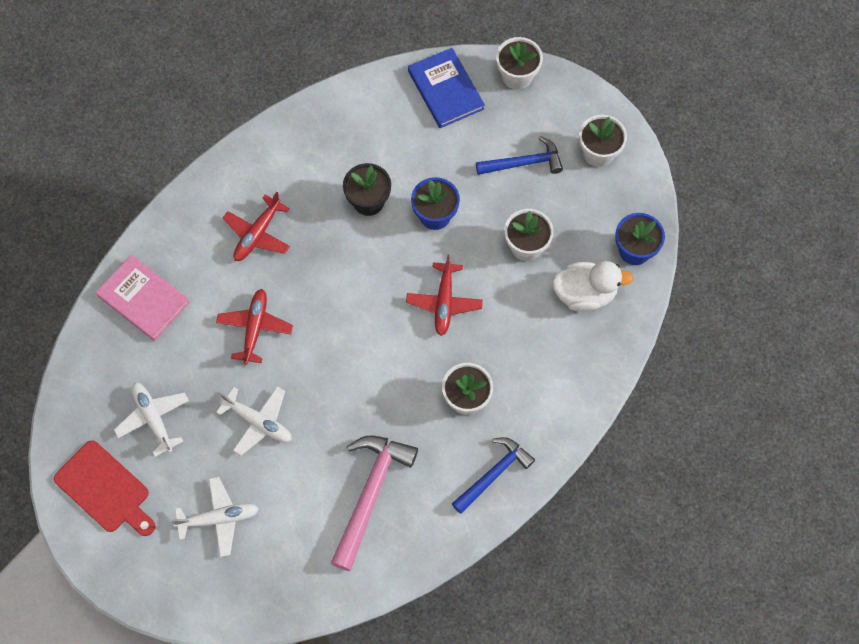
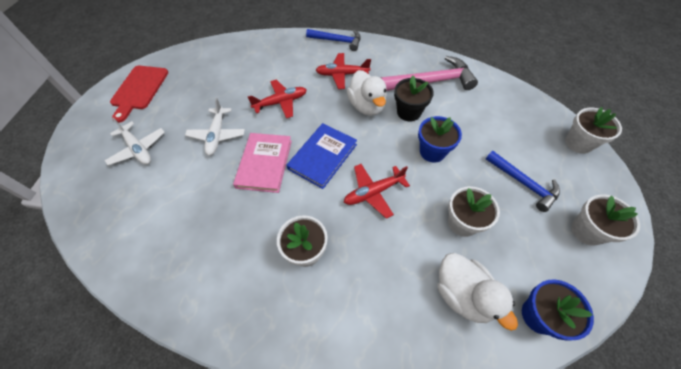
camera: 60 degrees right, 10 degrees down
(143, 299) = (266, 51): pink book -> pink book (264, 163)
(153, 418) = (194, 88): white plane -> none
(328, 238) = (367, 106): none -> white duck
(370, 494) = (191, 227): pink hammer -> pink hammer (431, 82)
(445, 90) = (522, 110): blue book -> blue book (322, 156)
(493, 474) = (250, 313): blue hammer -> blue hammer (337, 41)

